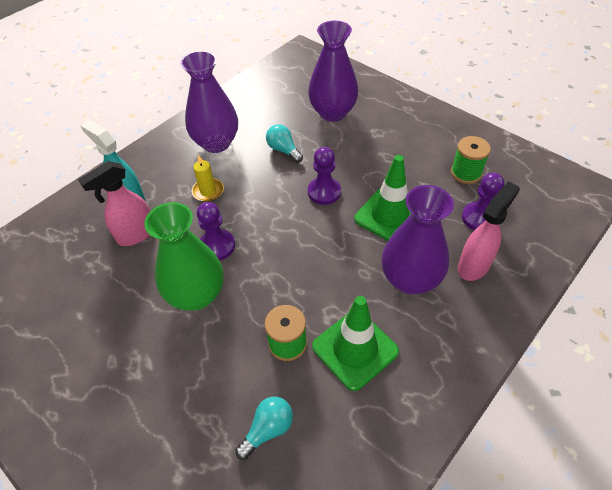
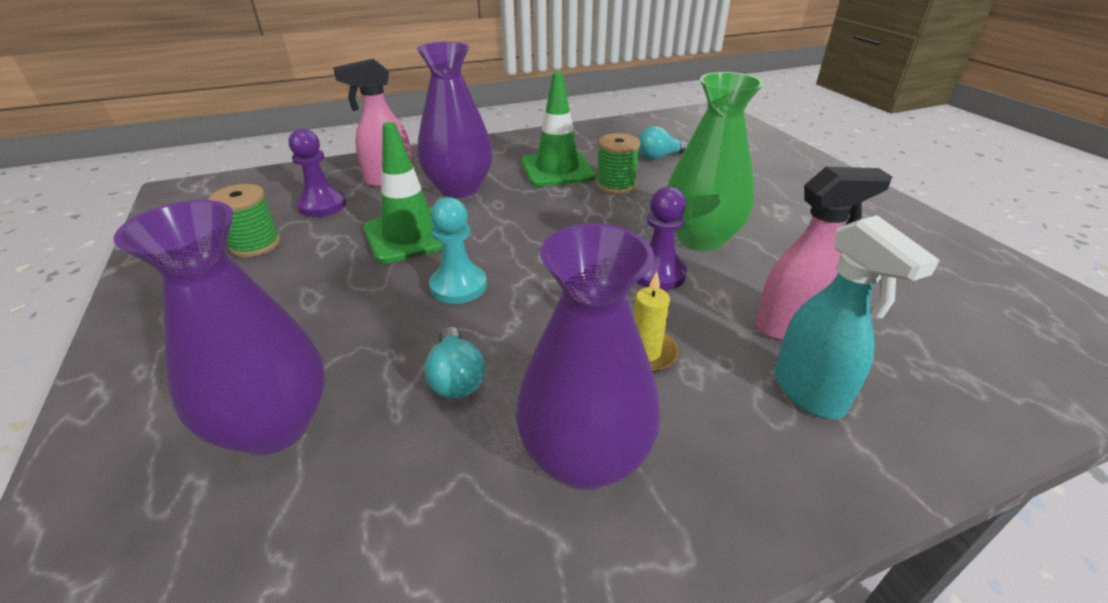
camera: 155 degrees left, 15 degrees down
(324, 192) = (458, 286): purple pawn -> turquoise pawn

